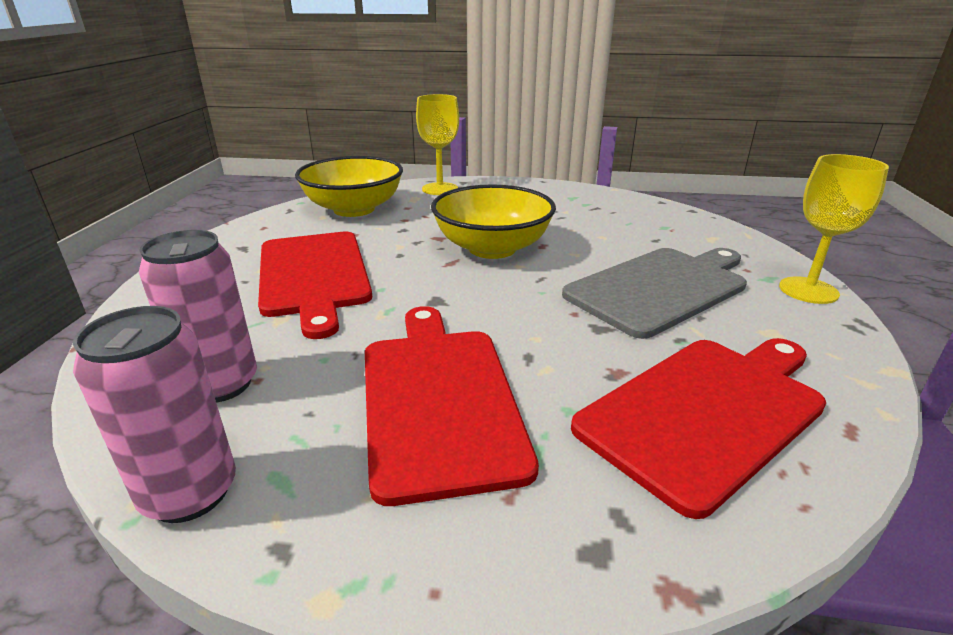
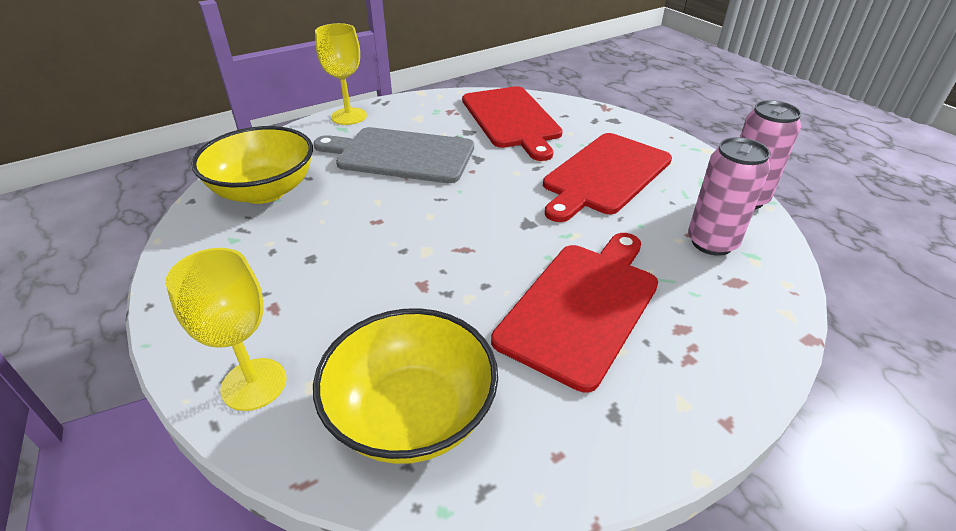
camera: 130 degrees left, 10 degrees up
(492, 248) = (412, 242): yellow bowl -> yellow bowl (264, 191)
(706, 411) = (512, 119): red cutting board -> red cutting board turned 120 degrees counterclockwise

